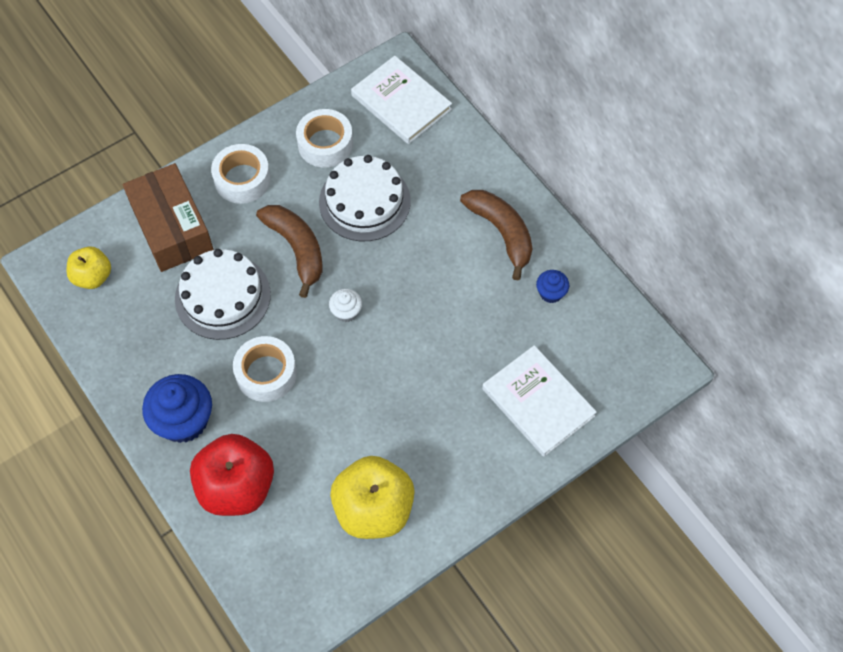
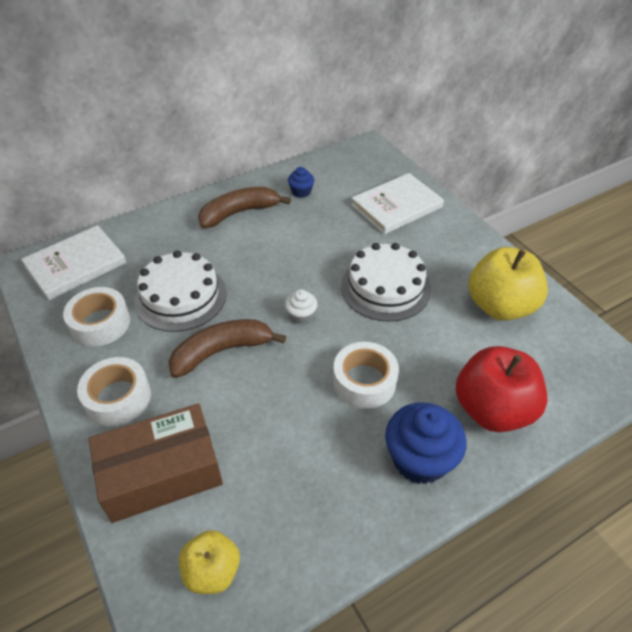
camera: 85 degrees left, 15 degrees down
(222, 296) = (267, 419): white cake -> white cake (385, 287)

